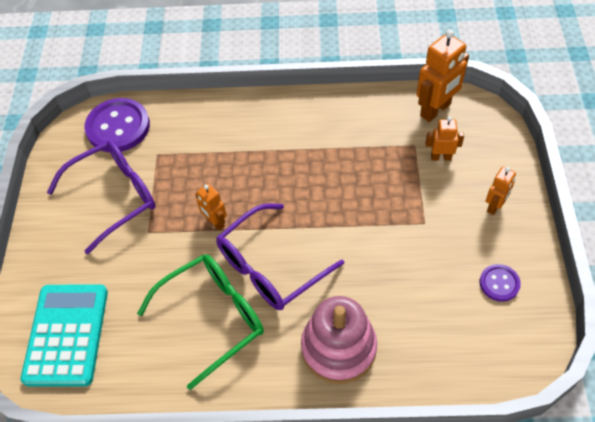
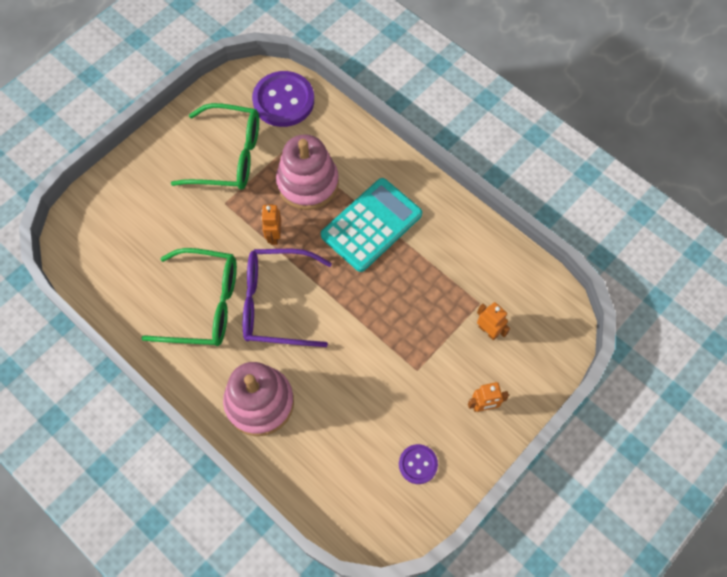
camera: 40 degrees right, 10 degrees up
(66, 335) = (108, 232): turquoise calculator -> turquoise calculator (371, 225)
(115, 196) = (229, 156): purple glasses -> green glasses
(201, 167) = (308, 183): none -> pink stacking toy
(435, 110) = (529, 289): orange robot -> none

